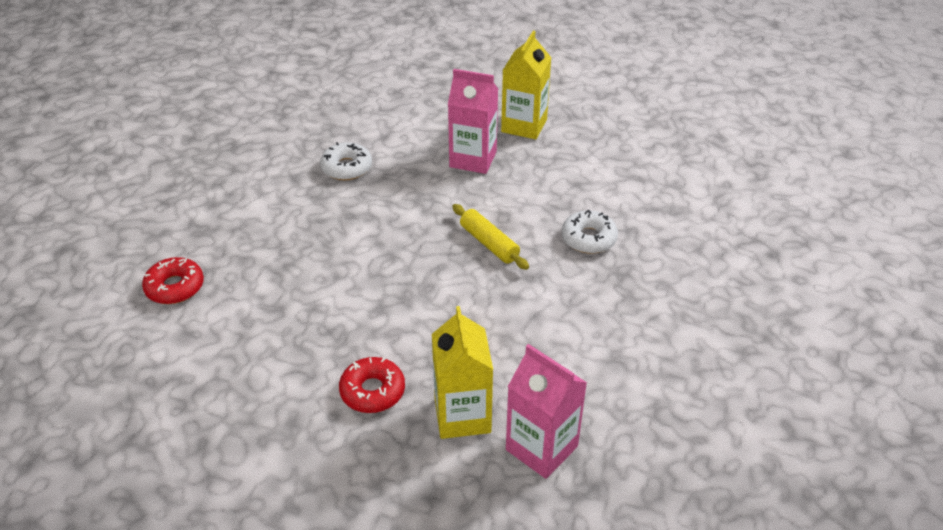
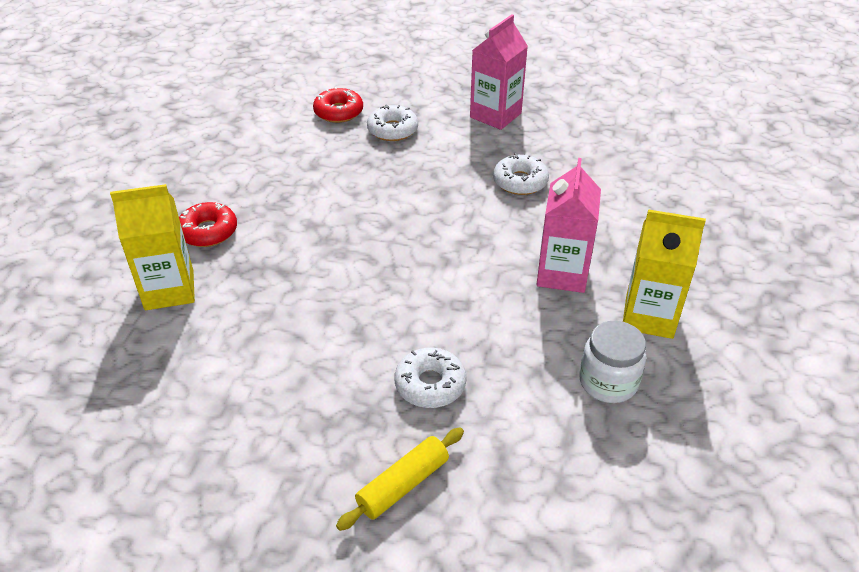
camera: 85 degrees right, 0 degrees up
(229, 245) = (392, 130): none -> white donut
(489, 243) = (411, 295): yellow rolling pin -> yellow rolling pin (403, 485)
(541, 448) = (118, 347): pink carton -> pink carton (495, 115)
(586, 153) = (608, 382): none -> white jar

